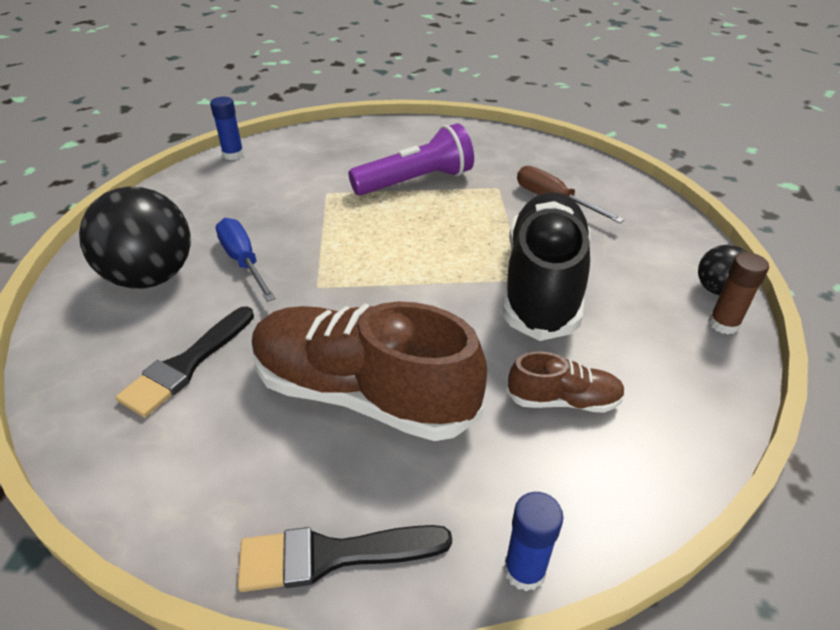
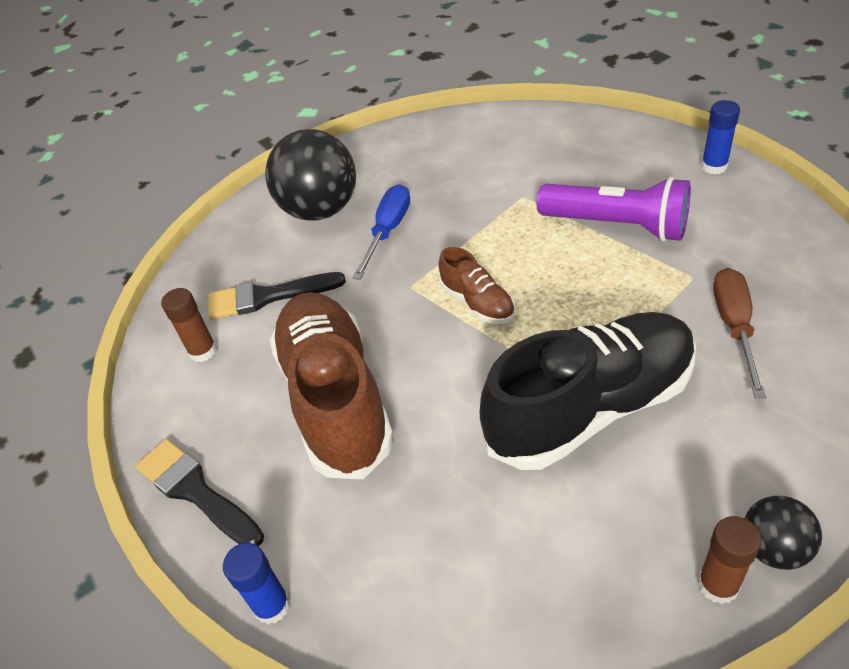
camera: 55 degrees right, 5 degrees up
(172, 447) = (203, 351): none -> brown glue stick
(233, 155) = (494, 117): blue glue stick -> blue glue stick (714, 166)
(563, 400) = (459, 521): brown shoe -> brown shoe (477, 302)

